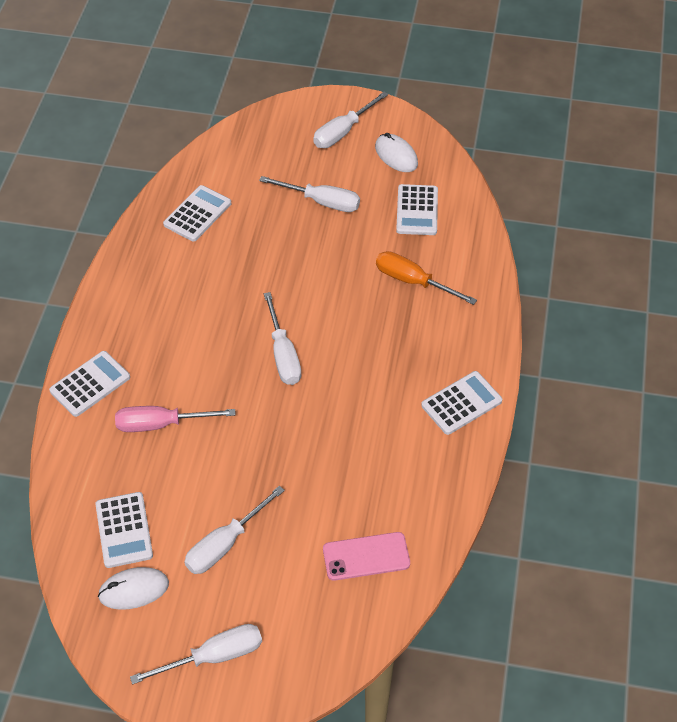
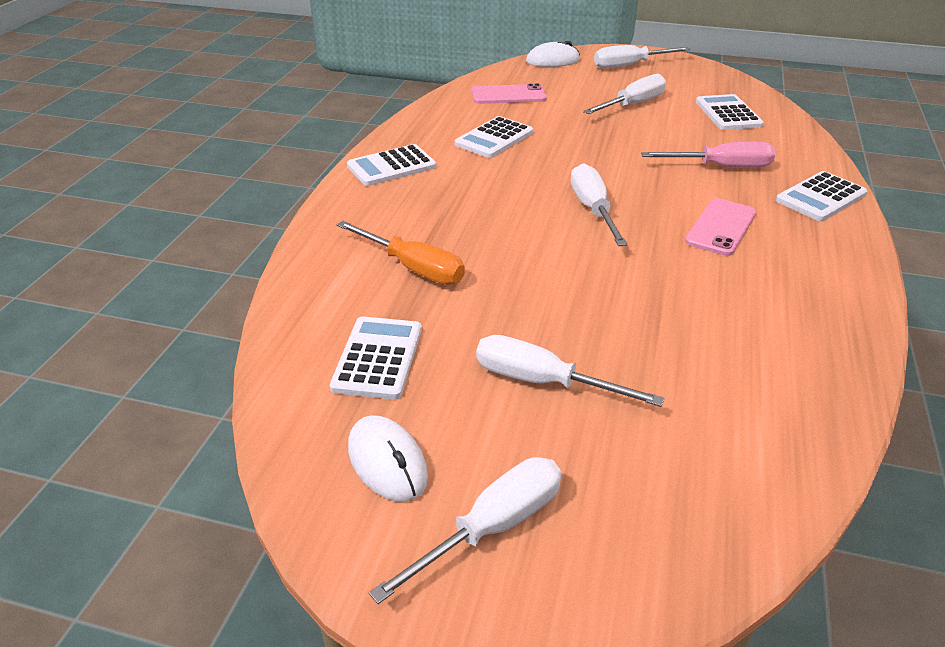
camera: 175 degrees left, 15 degrees down
(134, 590) = (704, 89): white mouse -> white mouse (553, 61)
(185, 340) = (720, 227): none -> pink phone
(197, 214) = (763, 375): white calculator -> white calculator (494, 138)

